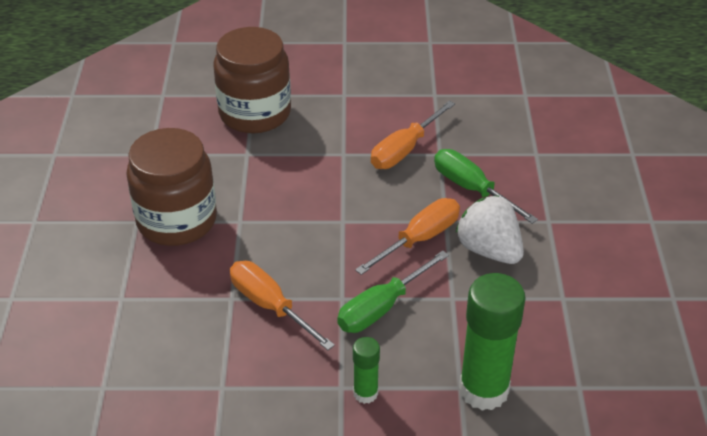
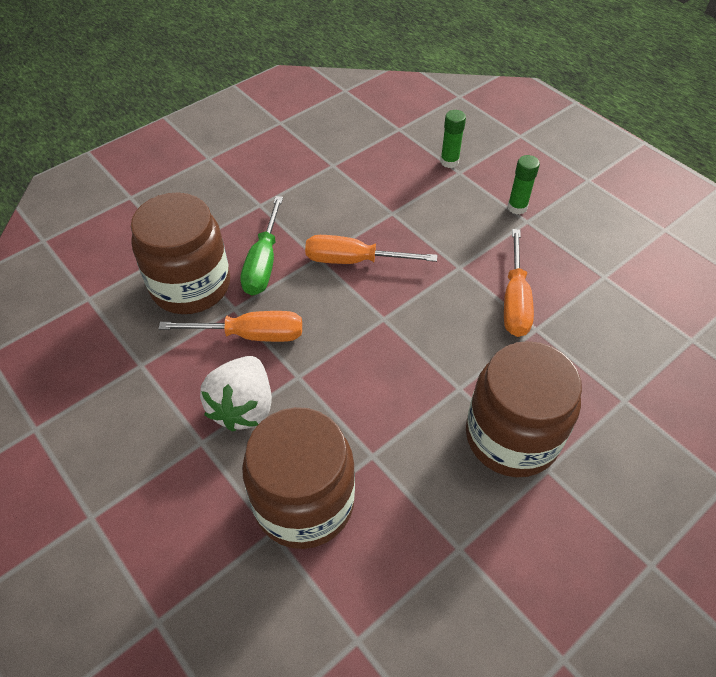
camera: 130 degrees left, 10 degrees up
(381, 308) = (443, 241): green screwdriver -> none
(483, 390) = (449, 162): green glue stick -> green glue stick, size x0.50
(486, 143) = (191, 285): none -> brown jar
(489, 250) = (325, 218): white strawberry -> white strawberry (243, 407)

